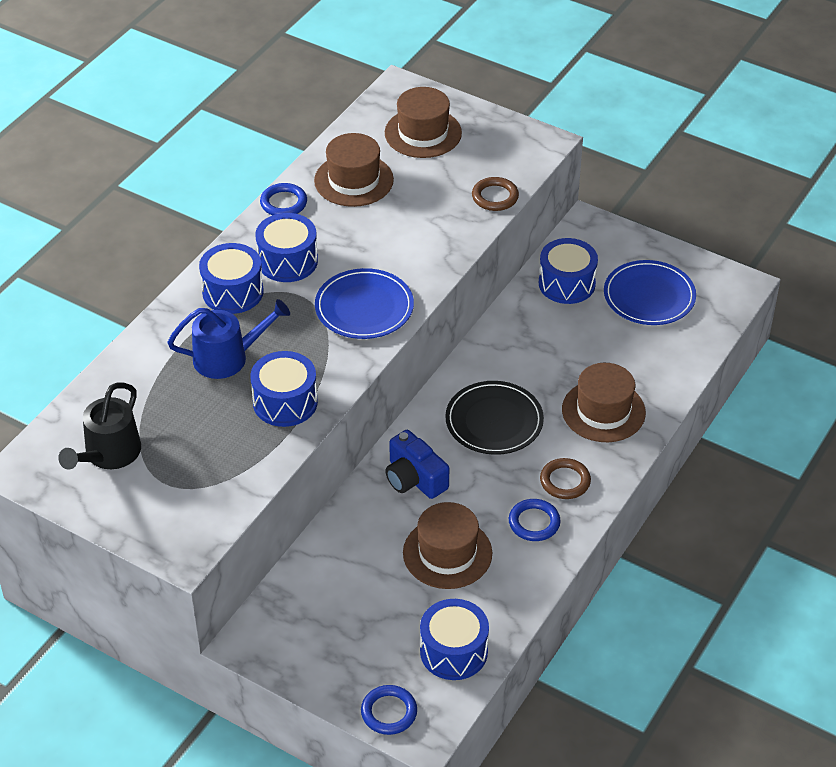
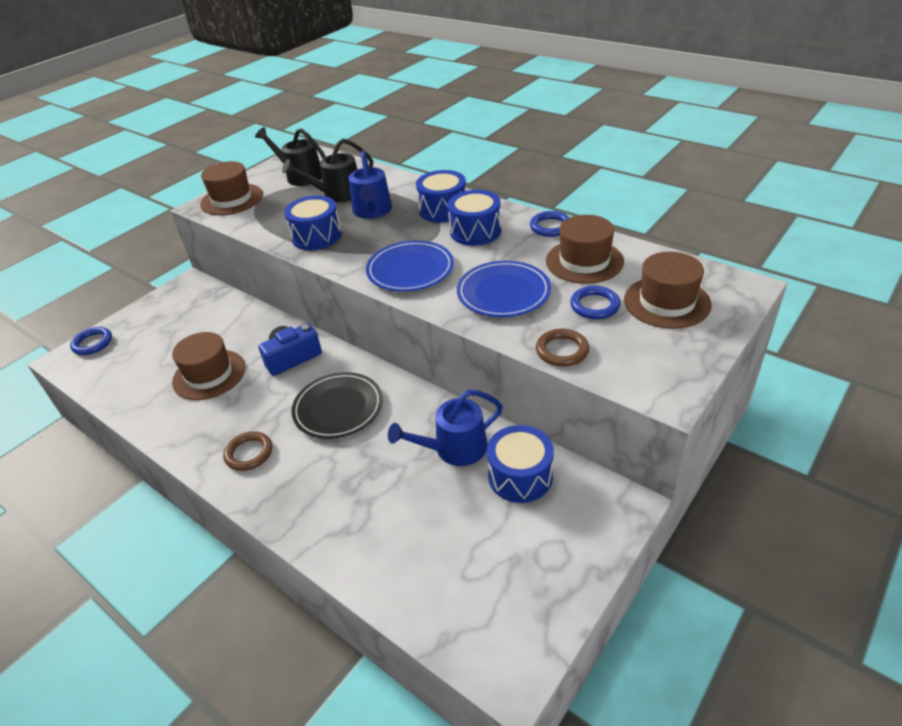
camera: 100 degrees right, 5 degrees down
(174, 401) = (337, 194): none -> black watering can
(453, 651) = (118, 375): blue drum -> none
(534, 522) = (213, 428): blue ring -> blue ring (594, 305)
(540, 327) = (454, 449): none -> blue watering can
(603, 411) = (326, 492): brown hat -> brown hat (232, 199)
(649, 296) = (494, 556): blue plate -> blue plate (503, 292)

